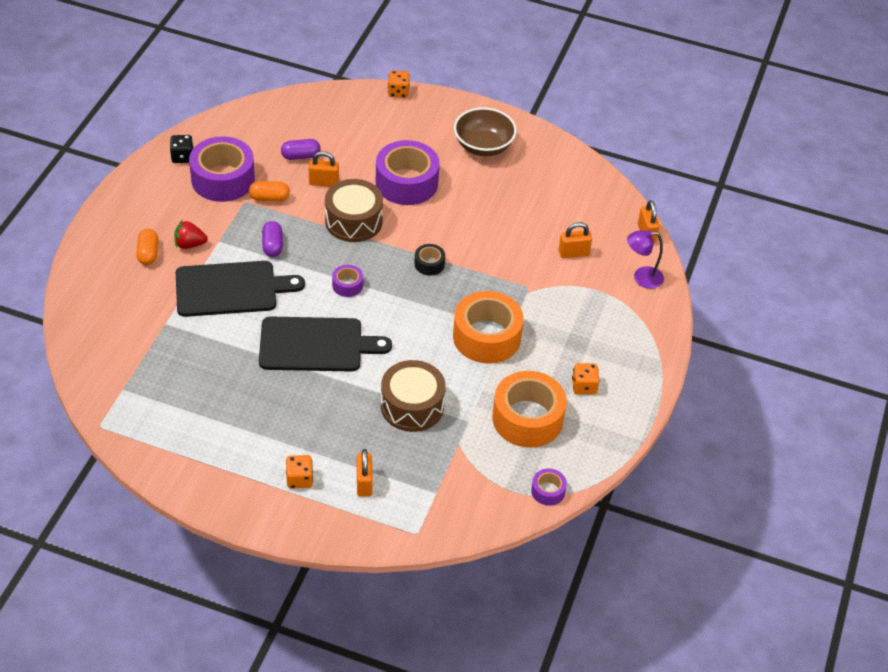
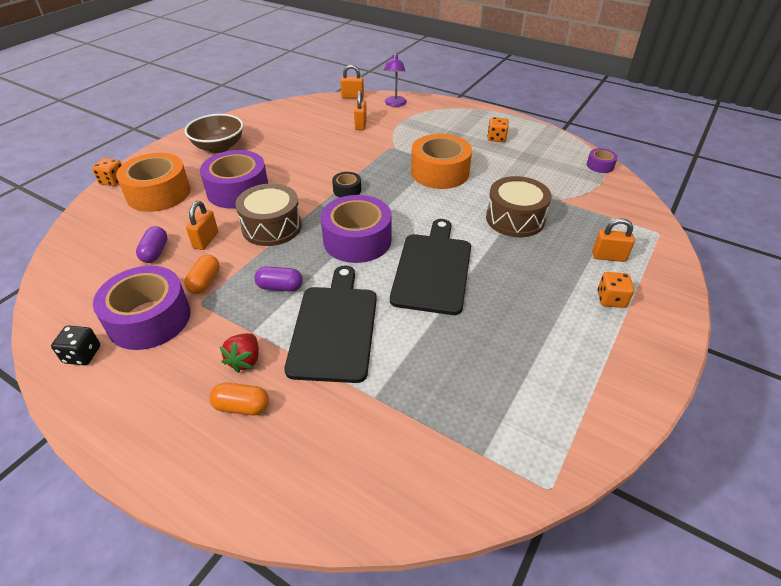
camera: 75 degrees left, 5 degrees down
(347, 285) = (357, 240): purple tape -> purple tape, size x2.17
(527, 418) = (528, 165): orange tape -> orange tape (158, 193)

